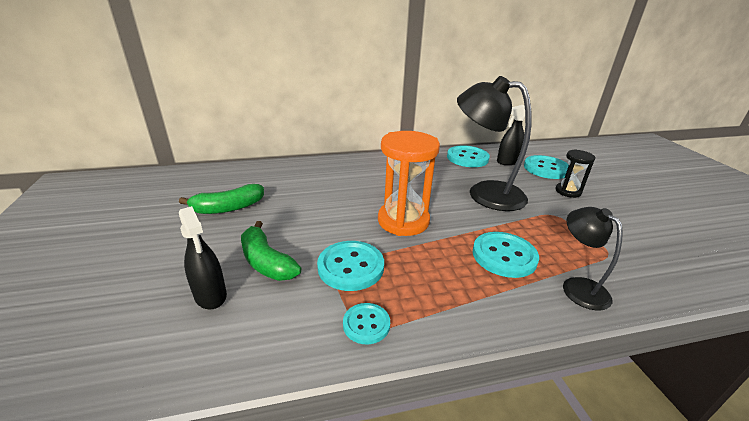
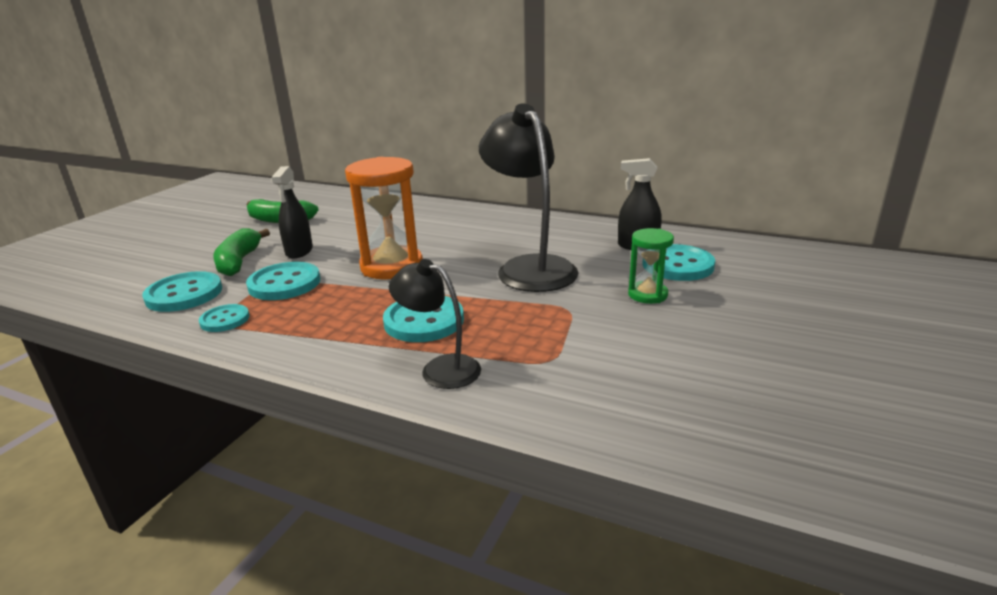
camera: 40 degrees right, 5 degrees down
(210, 295) = (176, 269): black spray bottle -> black spray bottle (299, 251)
(467, 158) = (589, 231): turquoise button -> turquoise button (184, 294)
(568, 191) = (647, 295): black hourglass -> green hourglass
(578, 287) = (440, 368): black lamp -> black lamp turned 75 degrees counterclockwise

